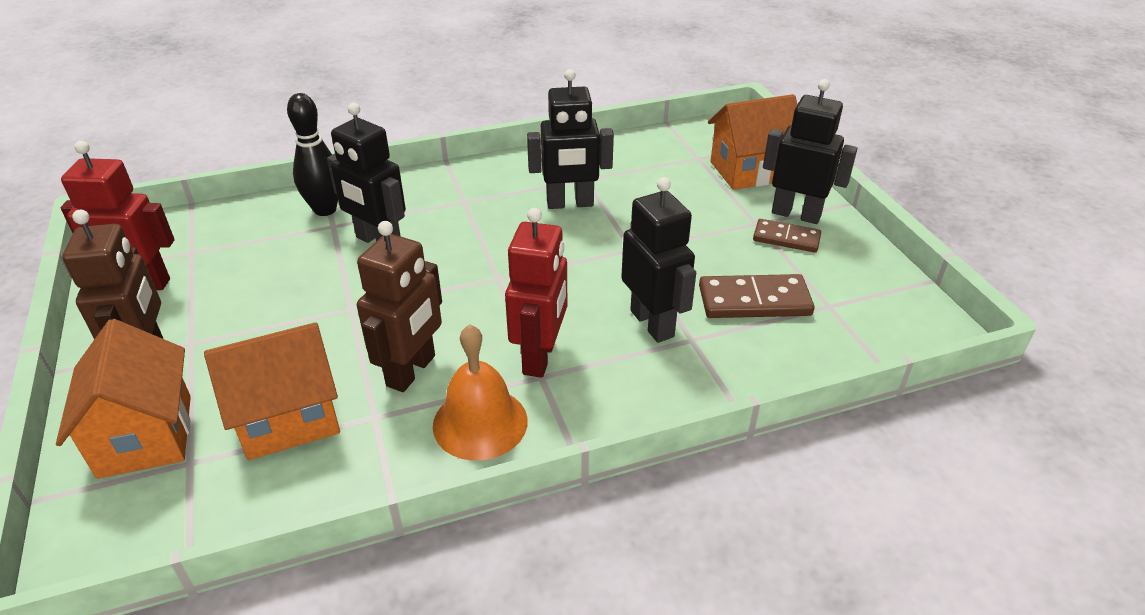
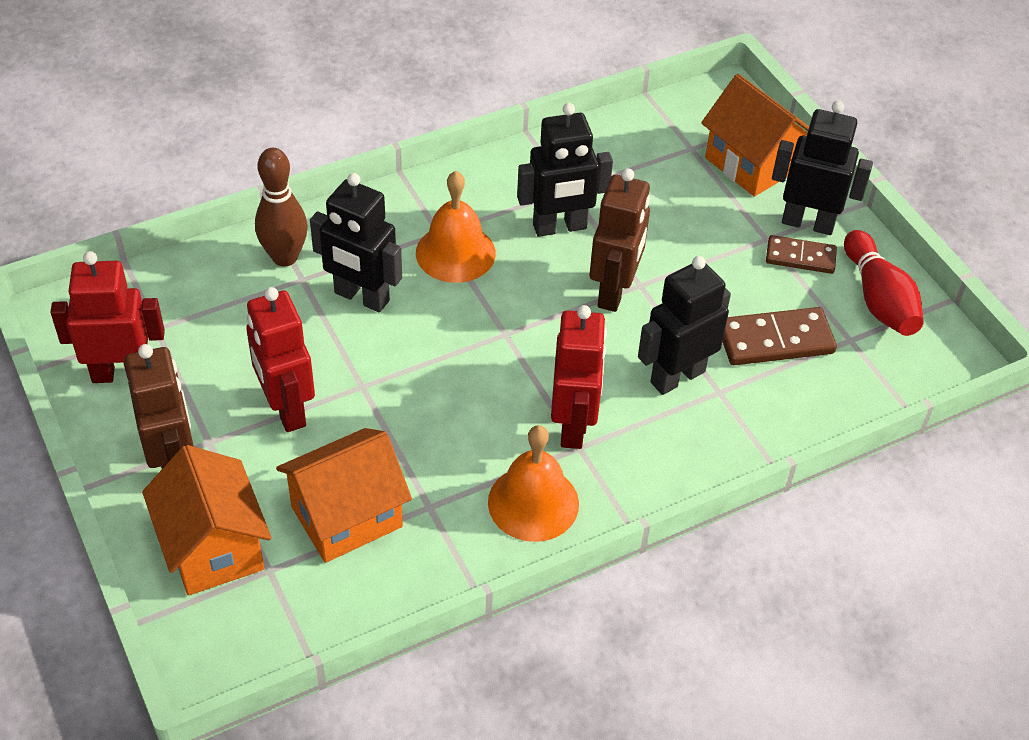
camera: 10 degrees left, 10 degrees up
(273, 321) = (286, 409): none -> red robot
(325, 209) = (285, 257): black bowling pin -> brown bowling pin
(411, 371) = (450, 453): brown robot -> brown robot (614, 291)
(473, 216) = (455, 253): none -> orange bell
(652, 323) = (677, 376): black robot -> black robot turned 90 degrees counterclockwise
(749, 171) = (751, 164): orange house -> orange house turned 75 degrees clockwise
(859, 275) = (878, 299): none -> red bowling pin

